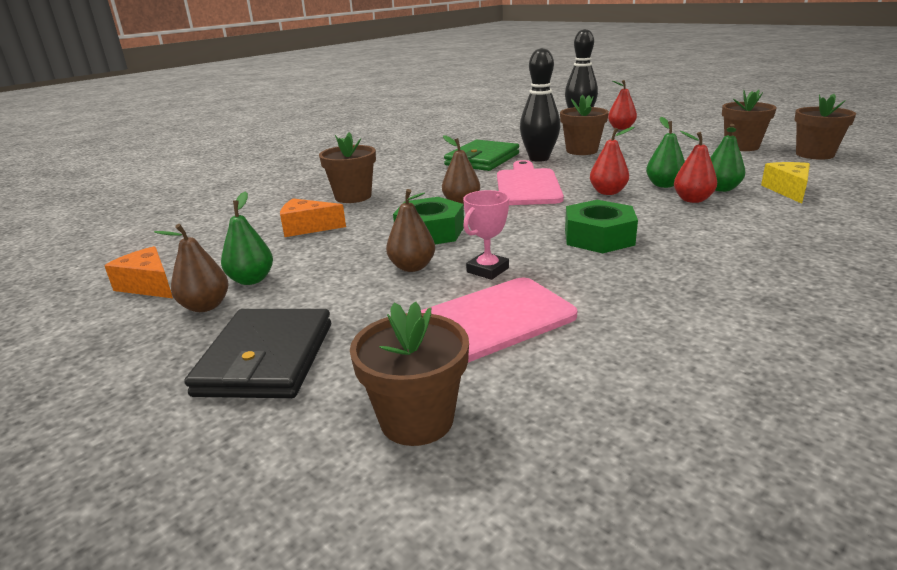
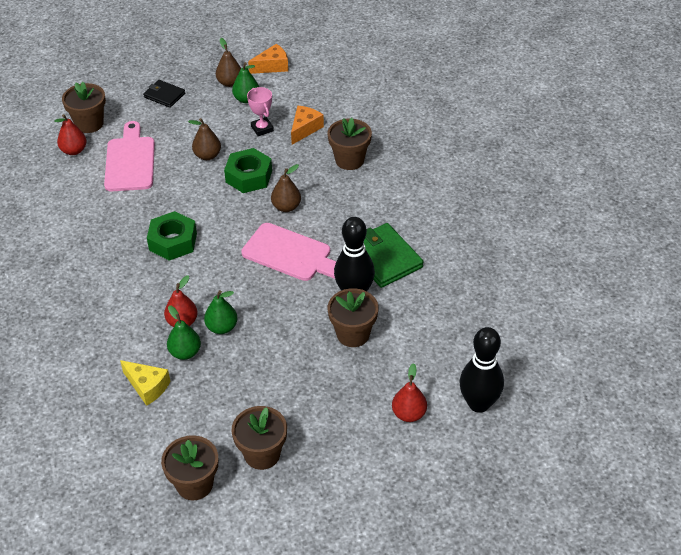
camera: 115 degrees right, 20 degrees up
(266, 358) = (164, 95): black wallet -> black wallet, size x0.59
(487, 270) = (177, 181): pink trophy -> pink trophy (262, 129)
(608, 192) = (237, 288): red pear -> red pear (74, 151)

